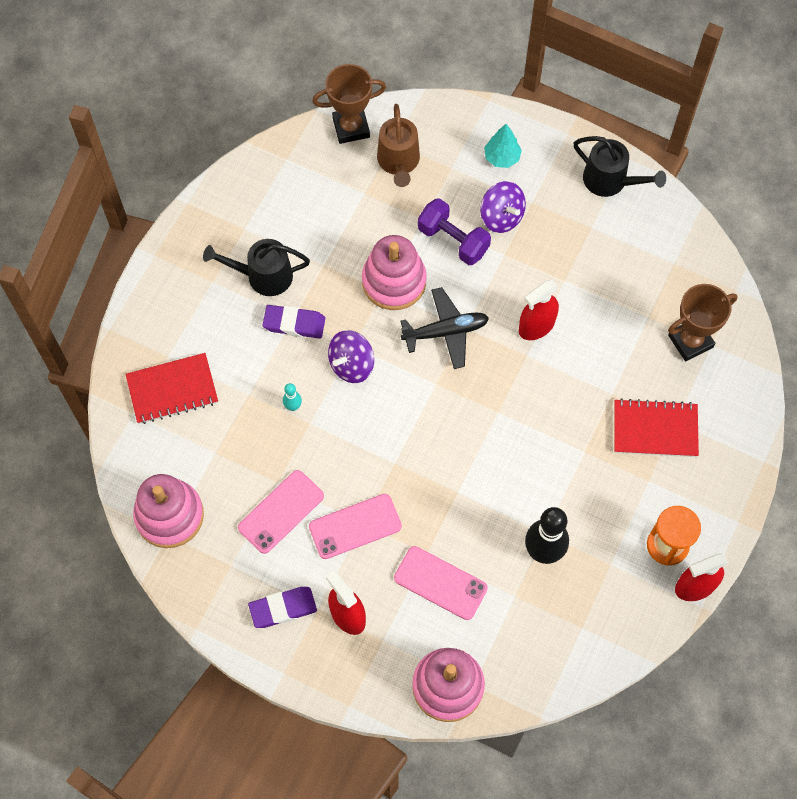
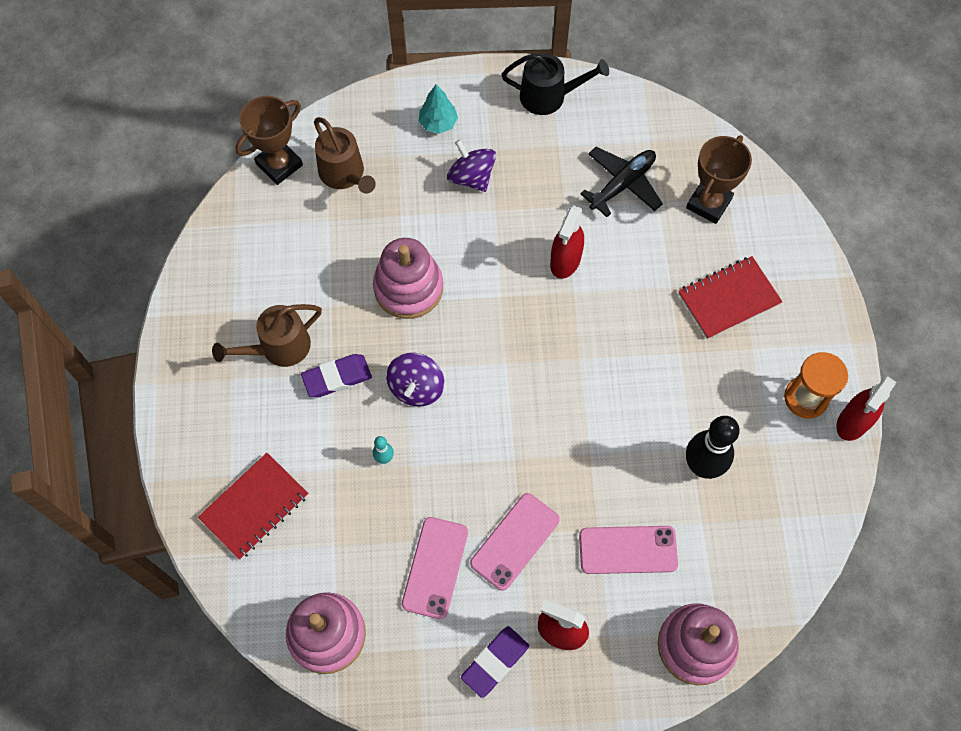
camera: 30 degrees left, 0 degrees up
(263, 276) = (279, 347): black watering can -> brown watering can
(445, 332) = (485, 309): black plane -> black plane (622, 184)
(453, 240) = (440, 221): purple dumbbell -> none
(501, 217) = (471, 177): purple spinning top -> purple spinning top turned 150 degrees counterclockwise

